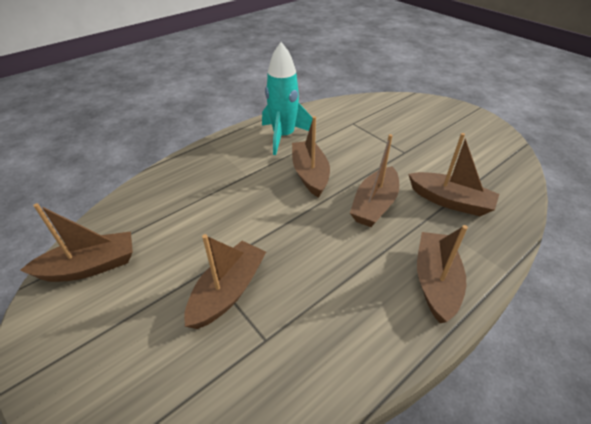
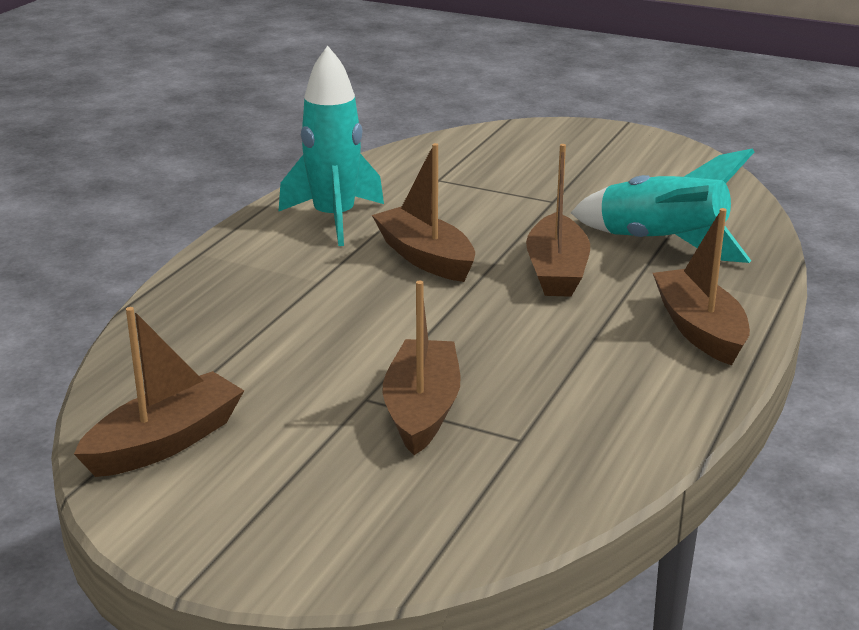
camera: 25 degrees left, 15 degrees down
(450, 201) = (661, 244): brown boat -> turquoise rocket

